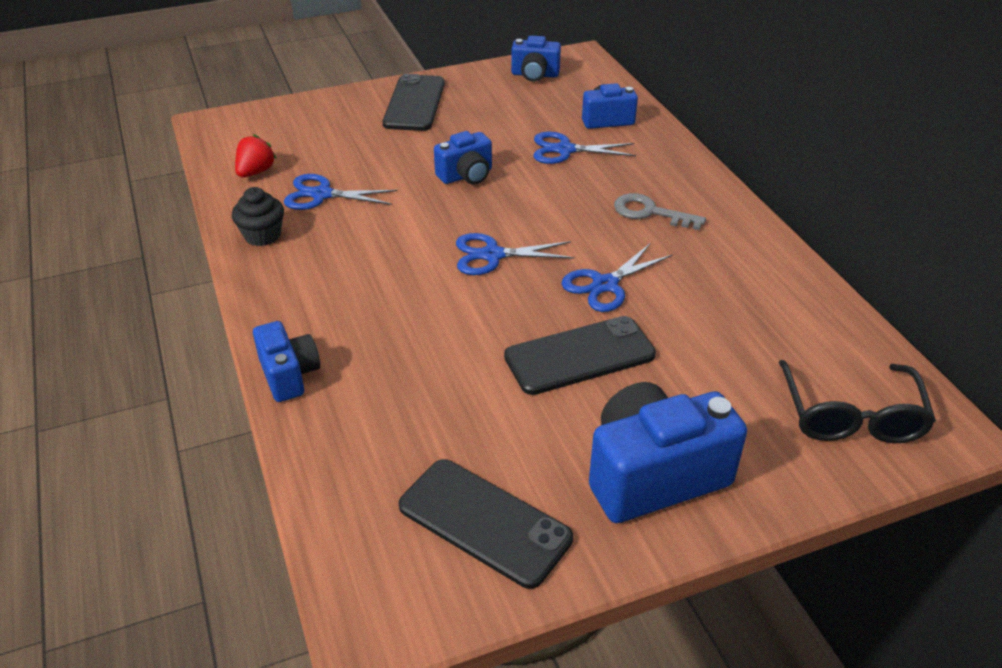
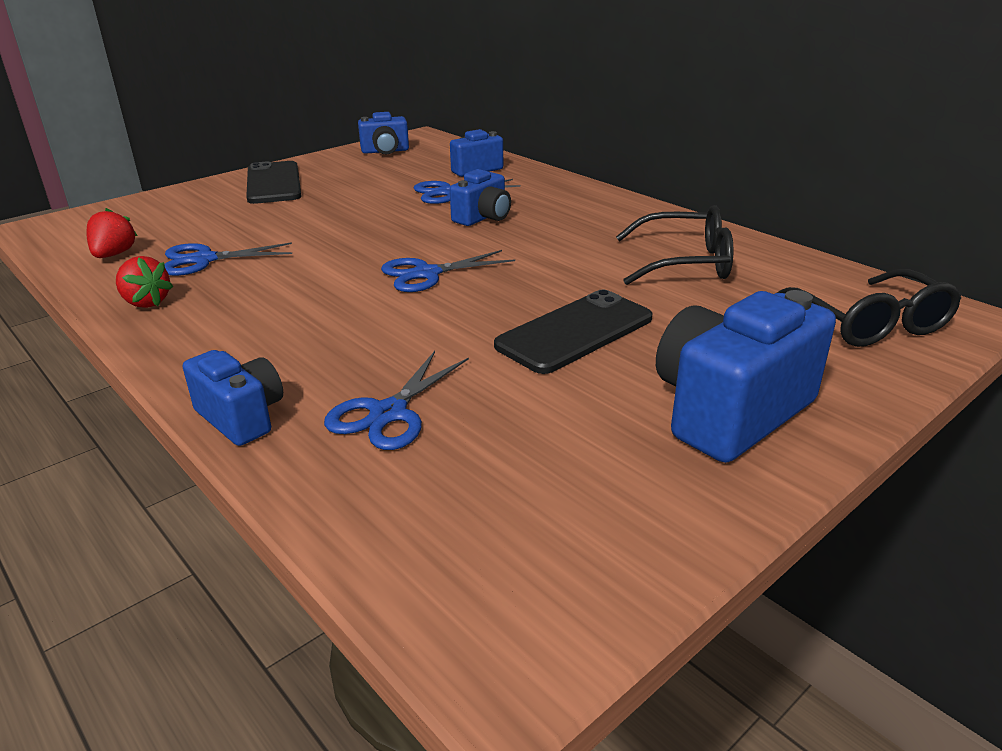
camera: 20 degrees left, 10 degrees down
(262, 235) = (146, 302): black cupcake -> red strawberry
(466, 176) = (360, 223): blue camera -> blue camera (483, 218)
(484, 522) = (577, 502): black phone -> none
(605, 284) = (559, 275): blue scissors -> blue scissors (388, 413)
(650, 212) = (562, 220): grey key -> none
(731, 297) = (685, 262): none -> black glasses

